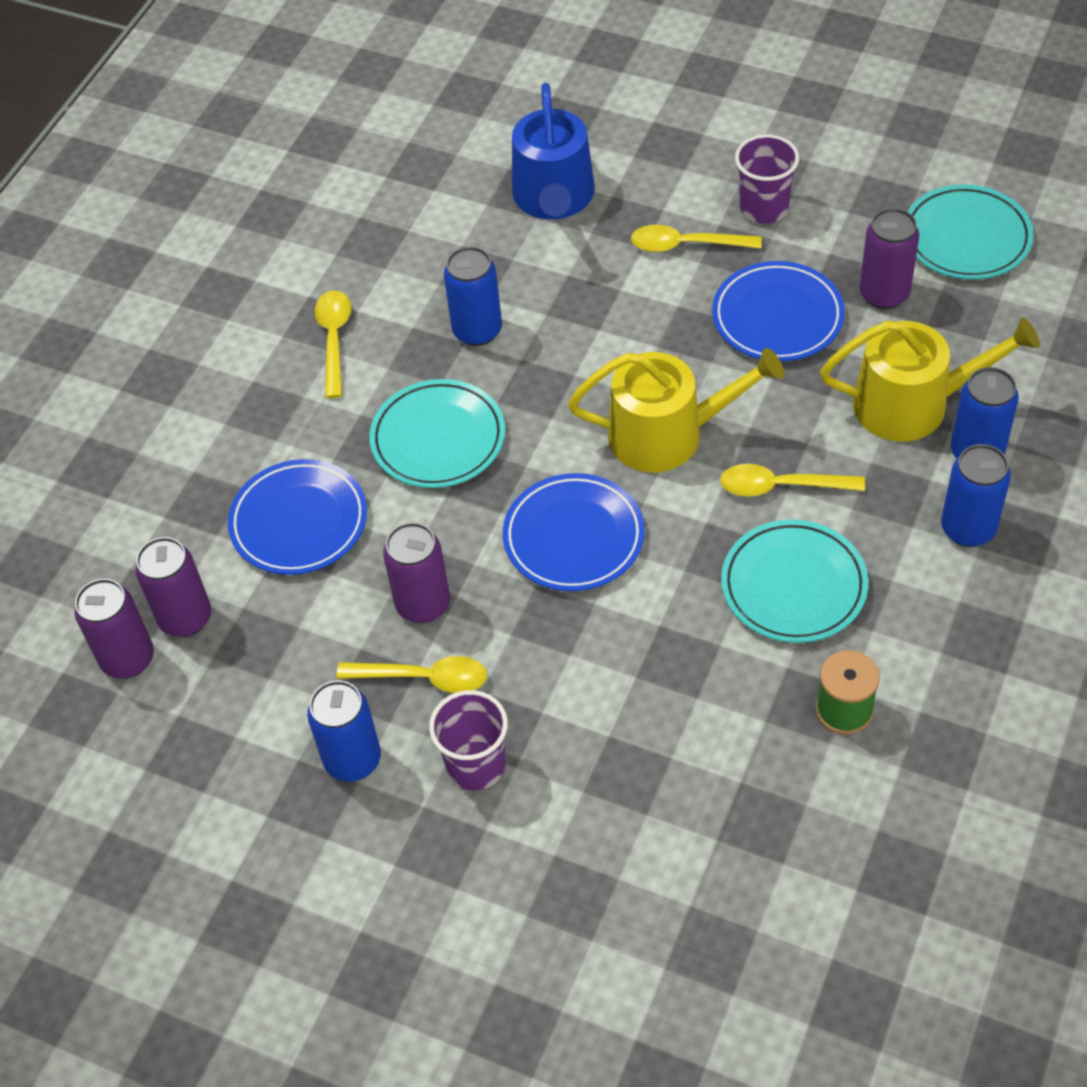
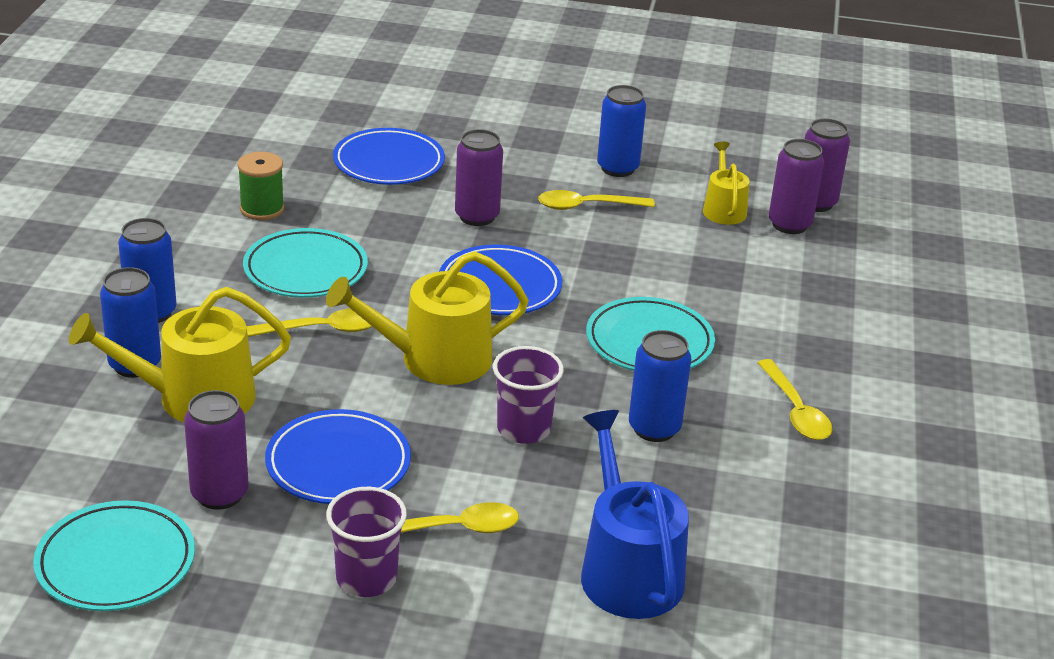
camera: 160 degrees right, 20 degrees down
(252, 657) = (723, 209): none -> yellow watering can
(299, 522) = (739, 281): blue plate -> blue plate (389, 163)
(423, 604) = (608, 242): purple can -> purple can (477, 216)
(476, 765) = (529, 170): purple cup -> purple cup (523, 429)

